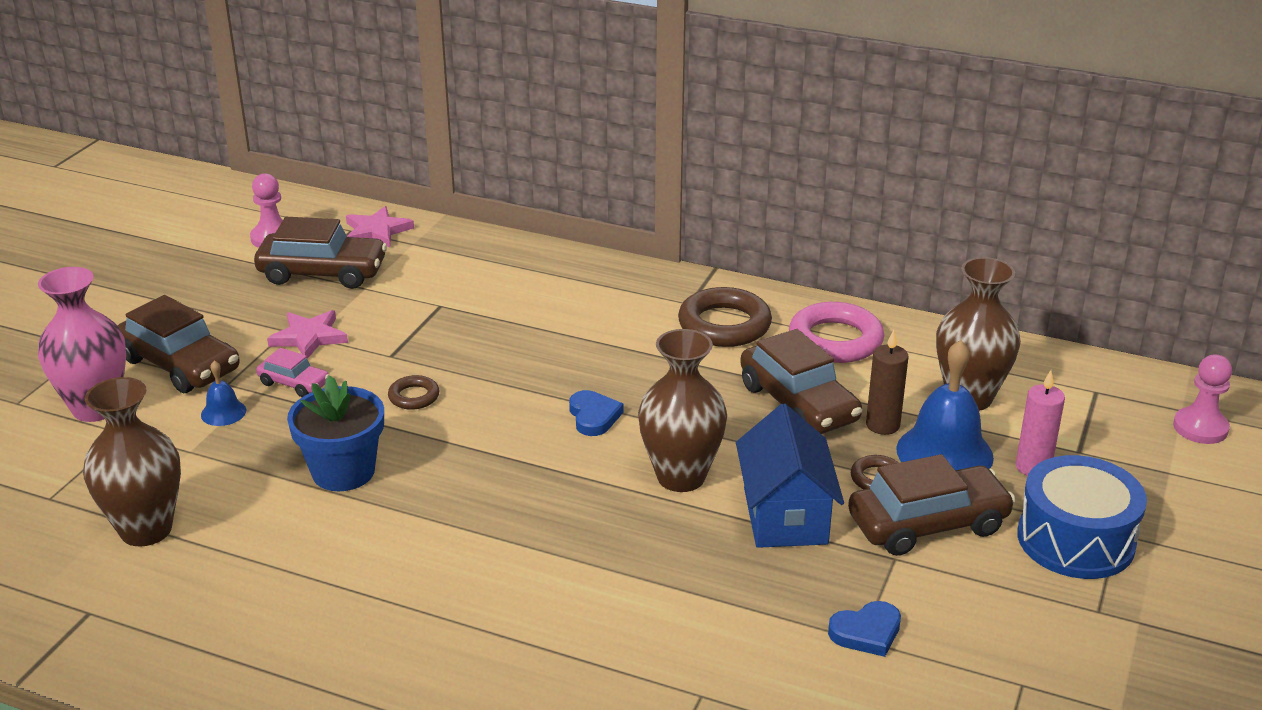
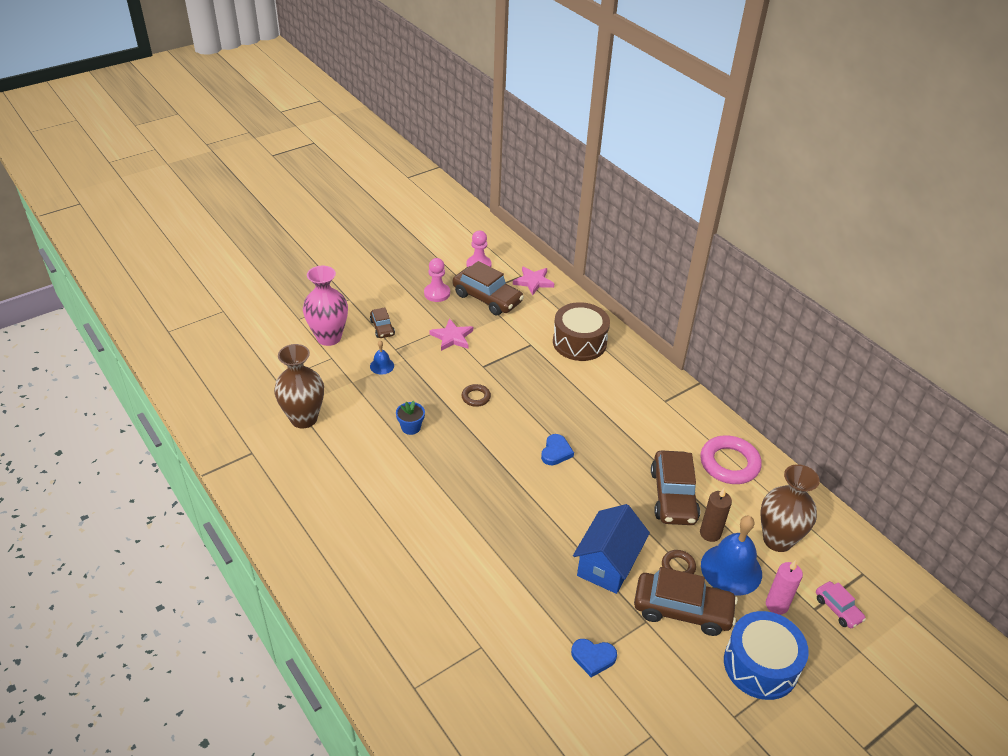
camera: 30 degrees right, 10 degrees up
(180, 365) = (382, 328): brown car -> brown car, size x0.52
(294, 383) = (425, 363): pink car -> pink car (838, 609)
(343, 472) = (411, 427): blue flower pot -> blue flower pot, size x0.55
(510, 278) = (579, 342): none -> brown drum
(681, 477) = (572, 512): brown vase -> none
(724, 325) = (673, 424): brown ring -> none
(1200, 428) = (909, 632): pink pawn -> pink pawn (437, 293)

